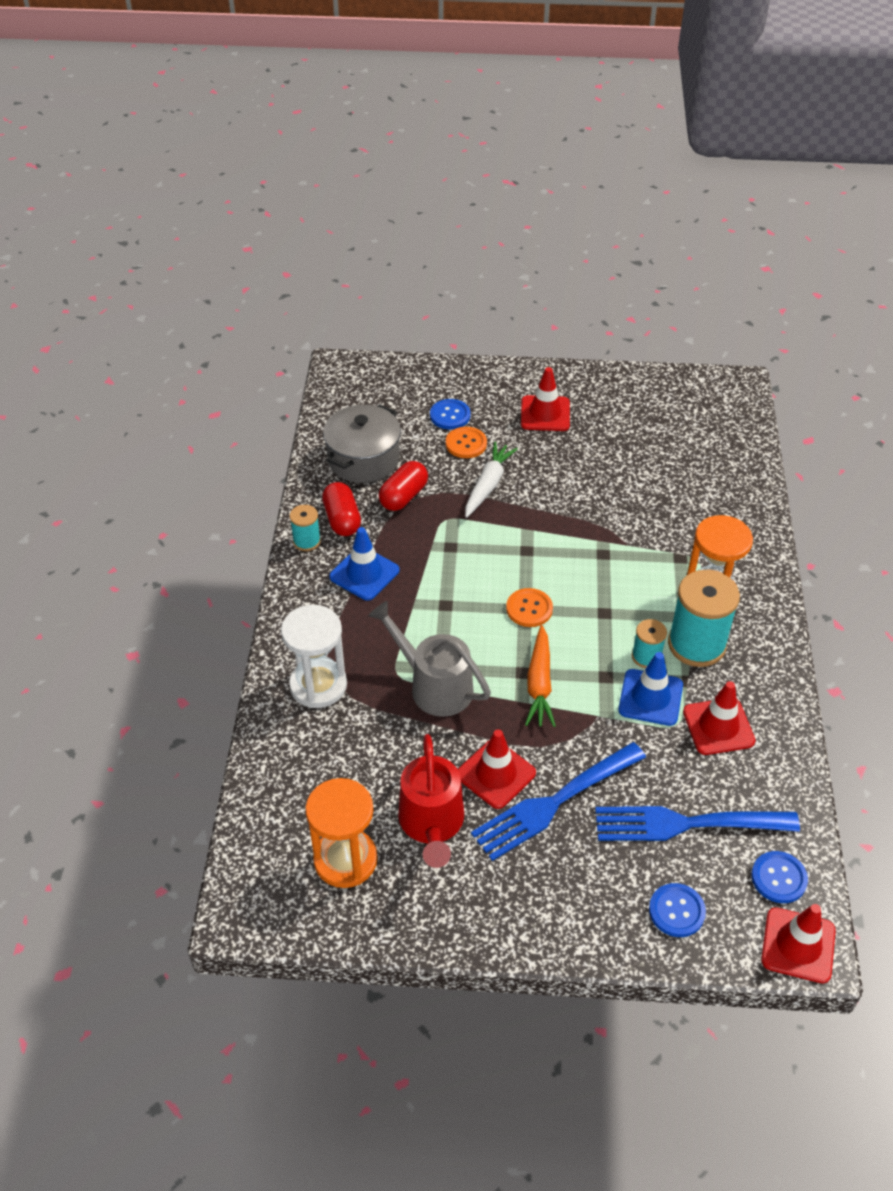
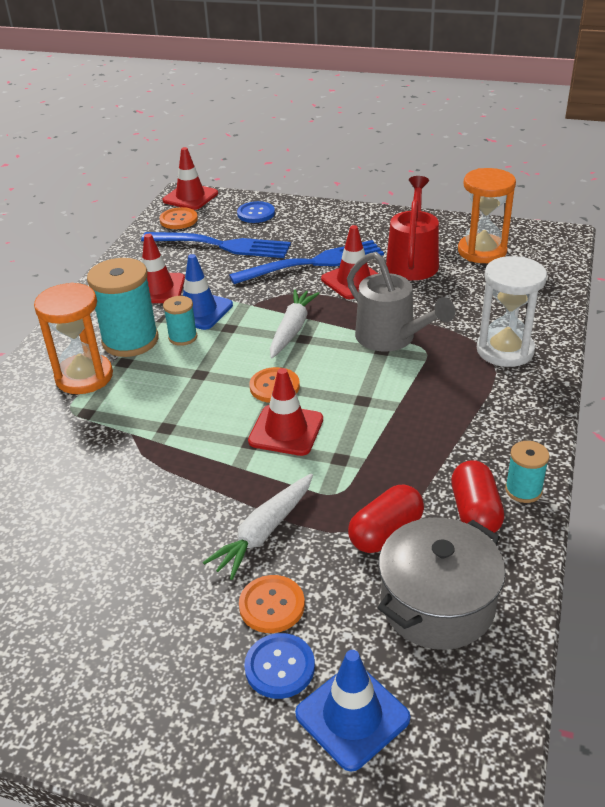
camera: 165 degrees left, 10 degrees down
(364, 574) = (450, 442): blue traffic cone -> blue traffic cone (352, 716)
(539, 684) = (292, 329): orange carrot -> white carrot
(545, 414) = (124, 642): red traffic cone -> red traffic cone (286, 430)
(778, 878) = (178, 220): blue button -> orange button

